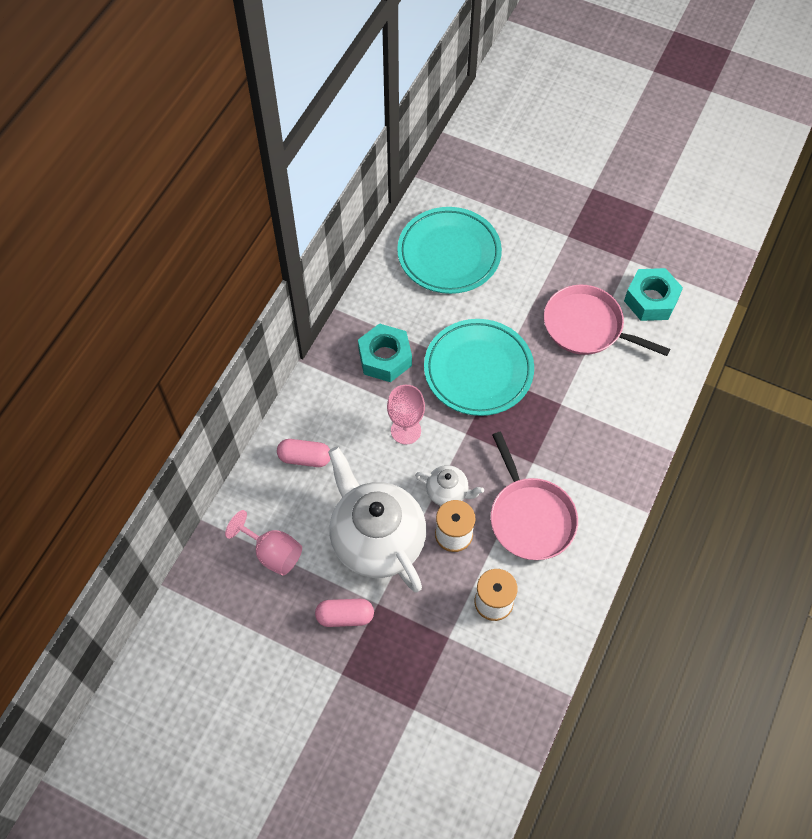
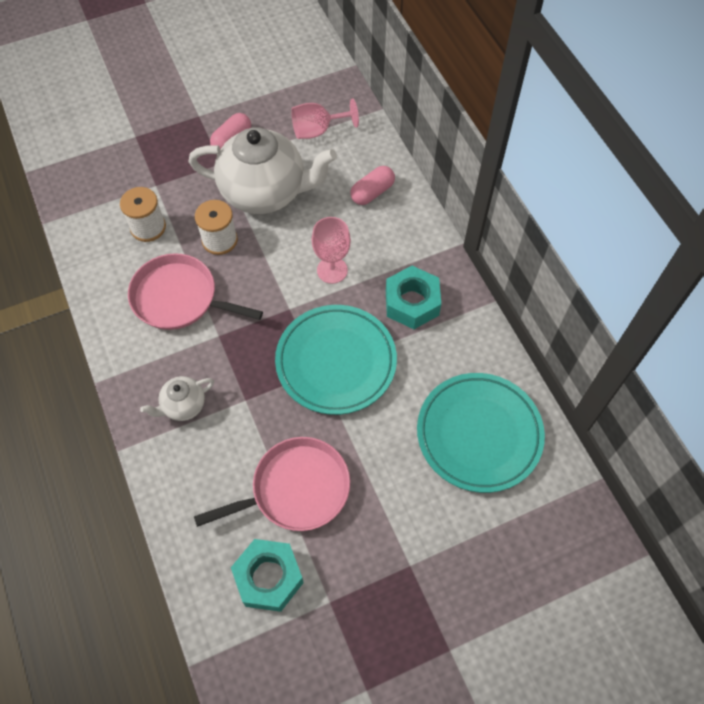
camera: 130 degrees right, 0 degrees up
(448, 492) = (254, 260): white teapot -> white teapot (183, 406)

